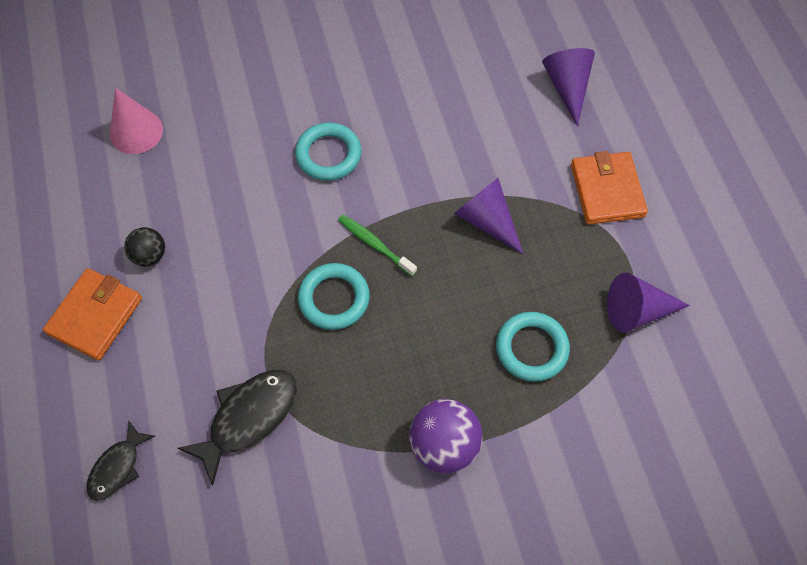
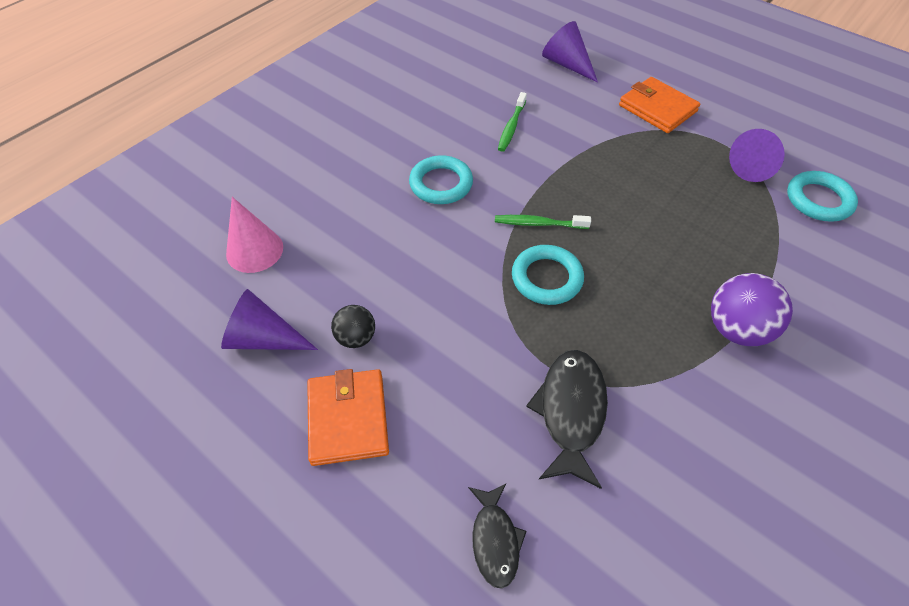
camera: 35 degrees left, 10 degrees down
(444, 130) = (511, 127): none -> green toothbrush
(487, 220) = (601, 165): purple cone -> purple cone (263, 338)
(531, 348) = (719, 227): turquoise ring -> turquoise ring (818, 200)

